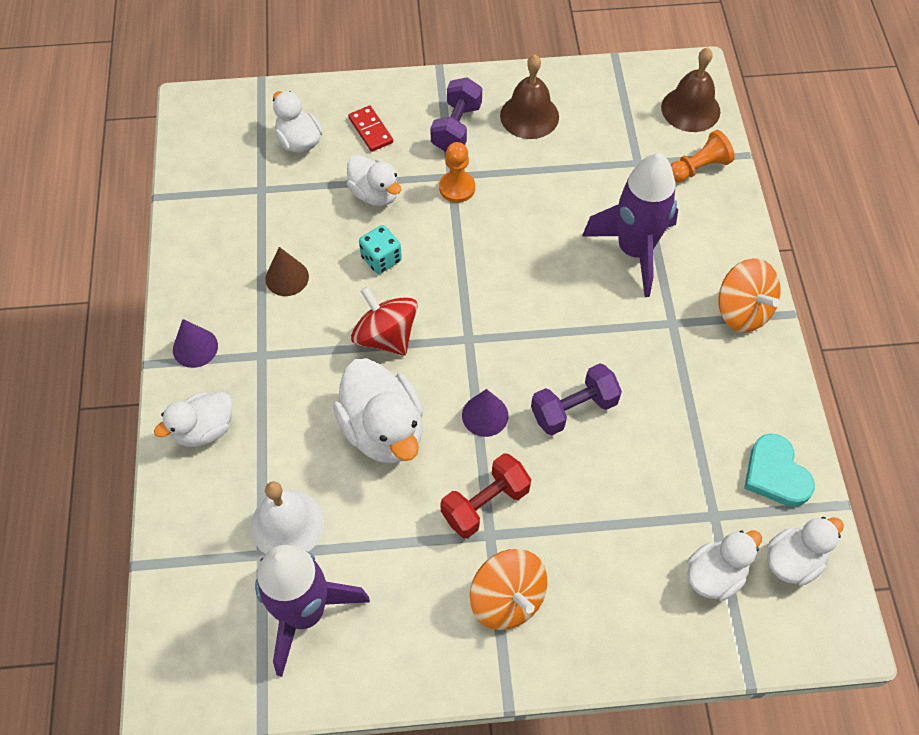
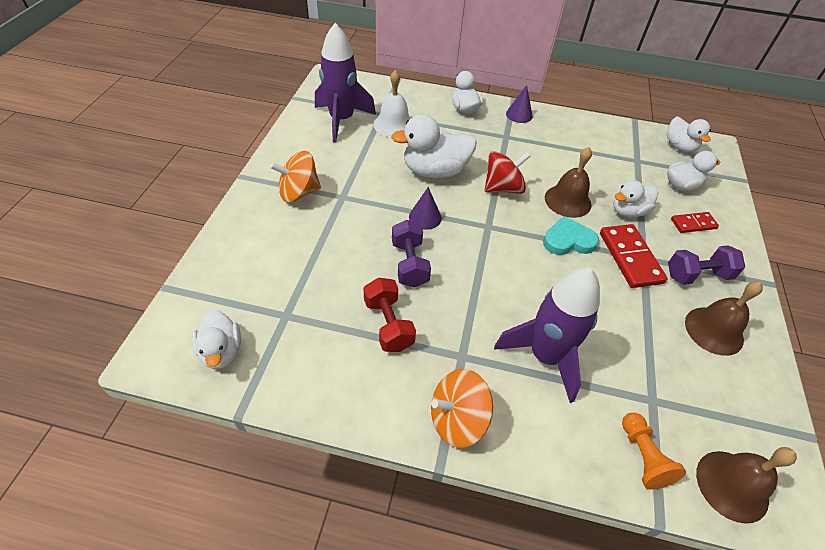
camera: 105 degrees right, 10 degrees down
(287, 277) = (561, 157): brown cone -> none
(381, 259) = (567, 201): turquoise dice -> brown bell
(456, 128) = (697, 275): purple dumbbell -> purple dumbbell turned 45 degrees counterclockwise
(457, 188) = (630, 257): orange pawn -> red domino
(485, 504) = (363, 200): red dumbbell -> red dumbbell (388, 324)
(715, 575) = (244, 297): white duck -> white duck (679, 146)
(775, 474) = (293, 372): turquoise heart -> turquoise heart (568, 240)

